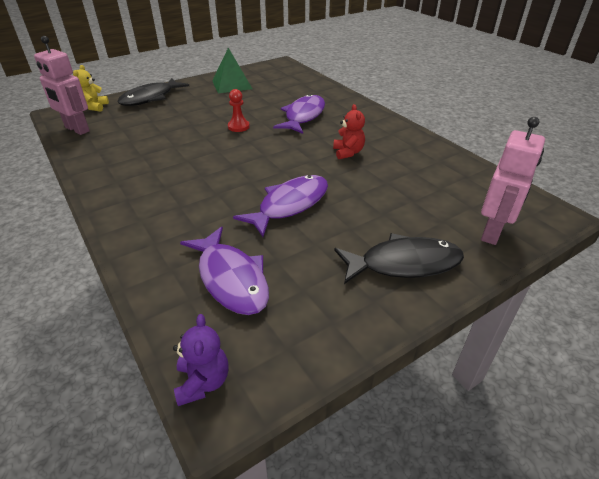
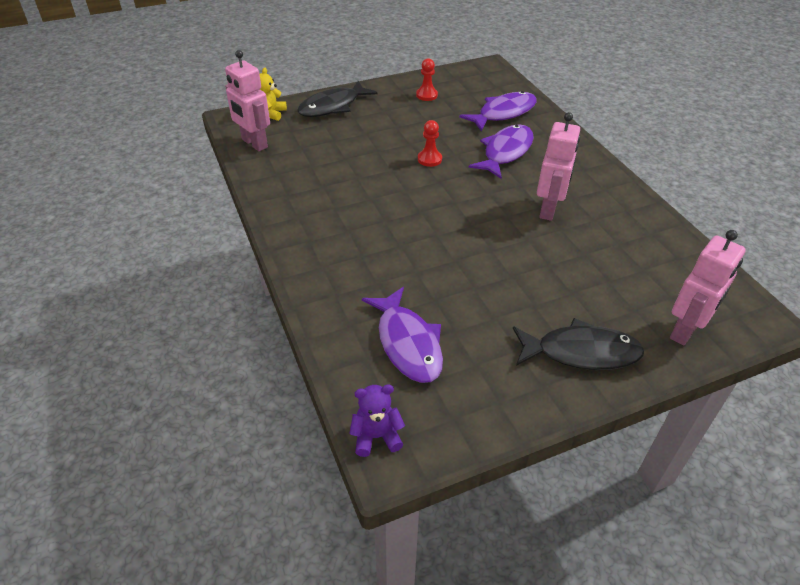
camera: 10 degrees right, 5 degrees up
(203, 382) = (376, 436): purple teddy bear -> purple teddy bear turned 105 degrees counterclockwise
(232, 84) = (426, 95): green pyramid -> red pawn
(290, 205) = (474, 269): purple fish -> purple fish (503, 113)
(348, 152) = (549, 210): red teddy bear -> pink robot

